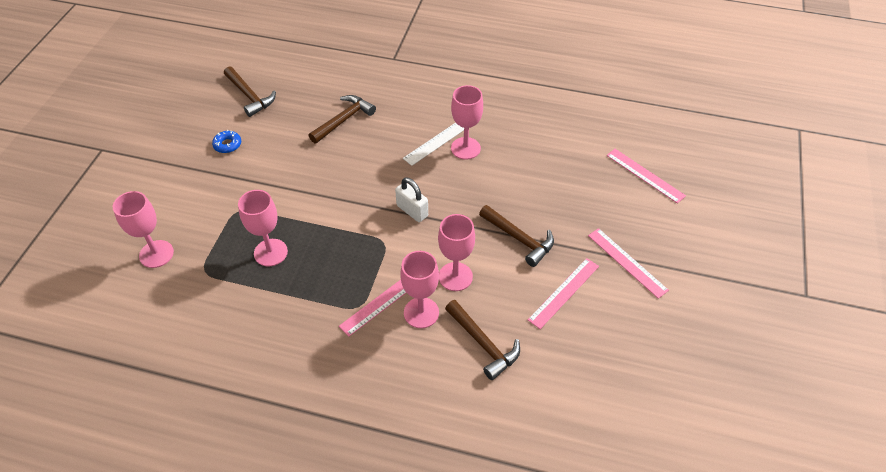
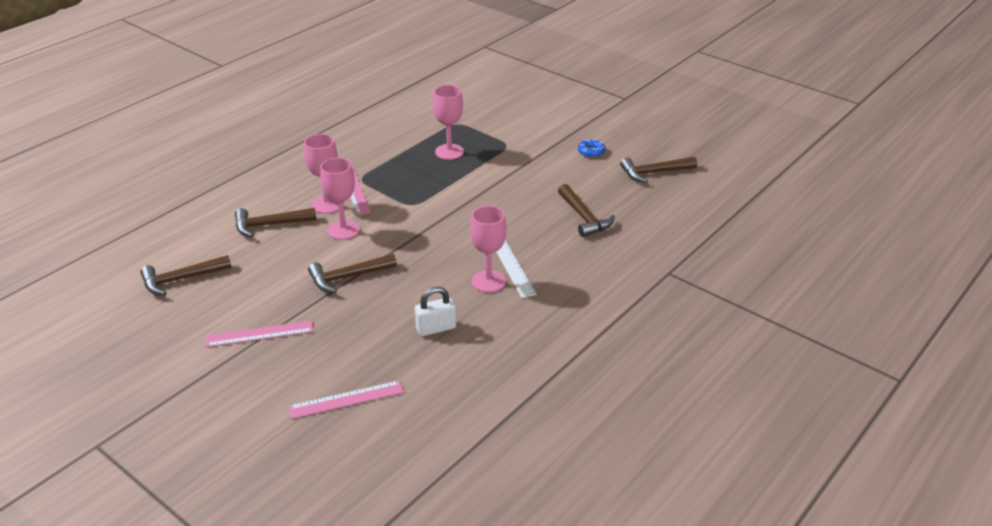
camera: 115 degrees right, 15 degrees down
(156, 254) = (489, 108): pink goblet -> none
(412, 211) = (434, 227): white padlock -> white padlock (436, 328)
(564, 292) = (269, 282): pink ruler -> none
(609, 368) = (181, 279): none -> brown hammer

